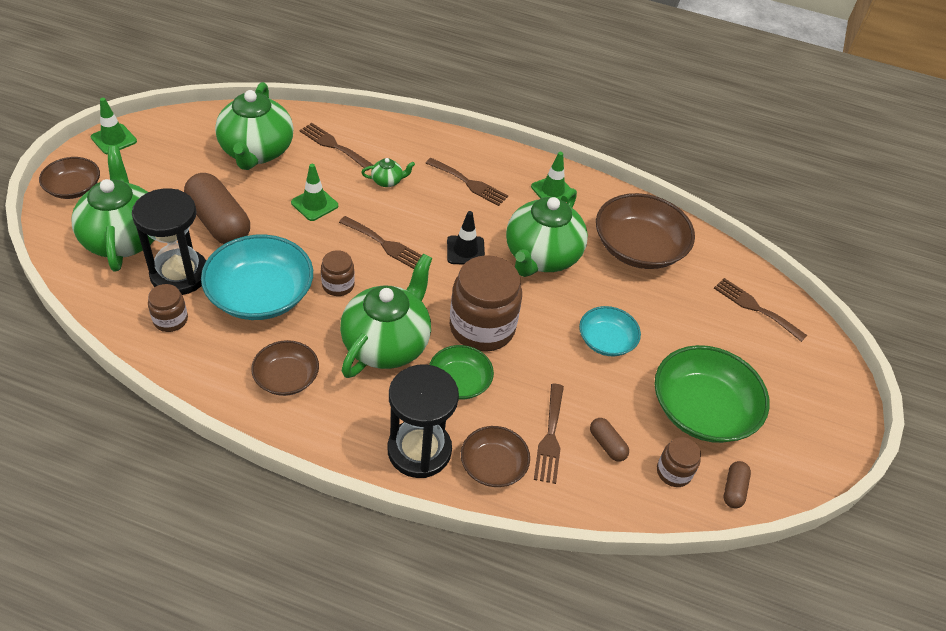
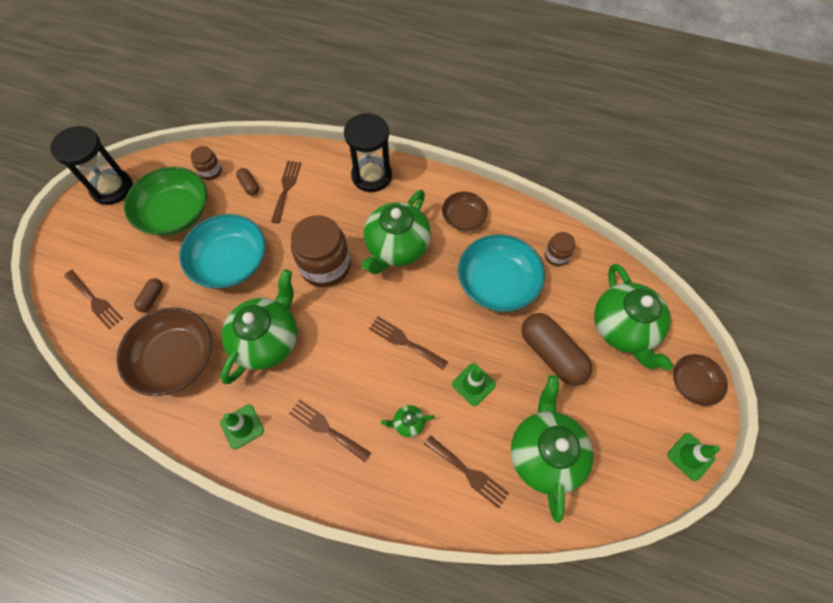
camera: 175 degrees left, 15 degrees up
(179, 274) = (565, 296): black hourglass -> black hourglass (112, 188)
(338, 285) = (439, 296): brown jar -> none
(459, 381) = (344, 222): green bowl -> none
(465, 250) = (334, 341): black traffic cone -> none
(493, 465) = (325, 169): brown bowl -> none
(606, 340) = (230, 261): turquoise bowl -> turquoise bowl, size x1.75
(733, 489) = (175, 163): brown capsule -> brown capsule (152, 298)

